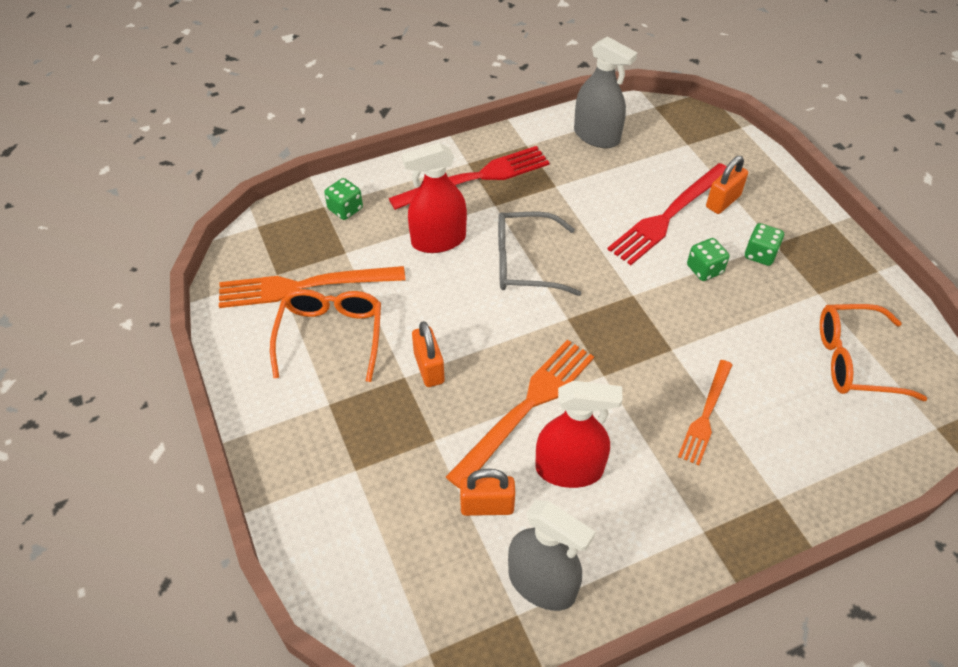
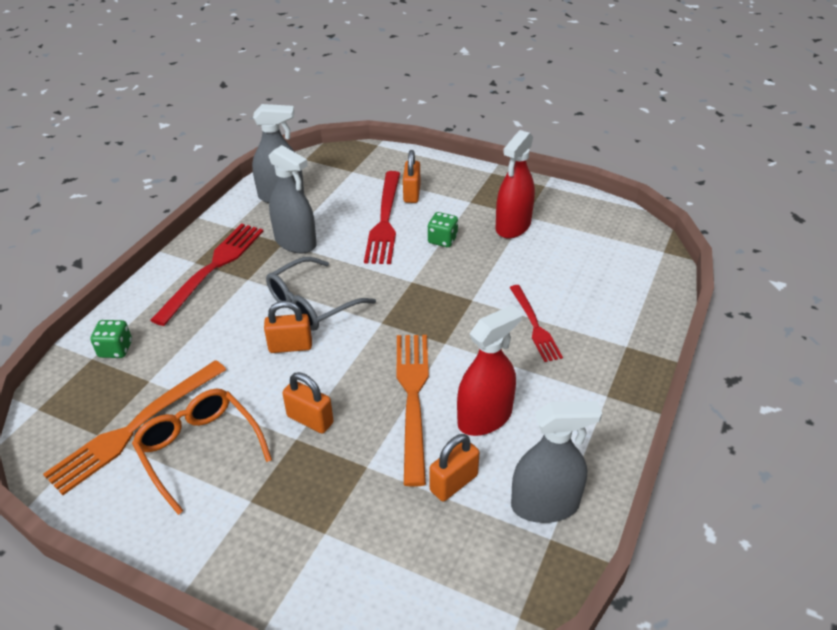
camera: 40 degrees left, 10 degrees down
(438, 240) = (225, 327): red spray bottle -> red spray bottle (513, 226)
(472, 291) = (290, 346): none -> orange padlock
(566, 192) = (295, 242): none -> grey spray bottle
(706, 414) = (534, 325): orange fork -> red fork
(760, 254) = (468, 212): green dice -> none
(855, 361) = (585, 241): orange glasses -> none

